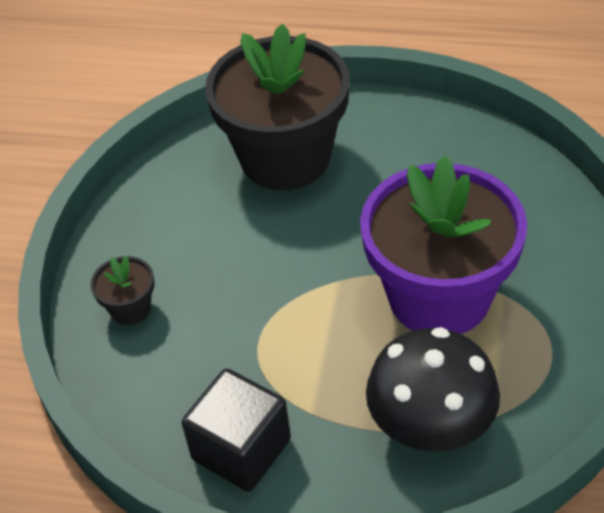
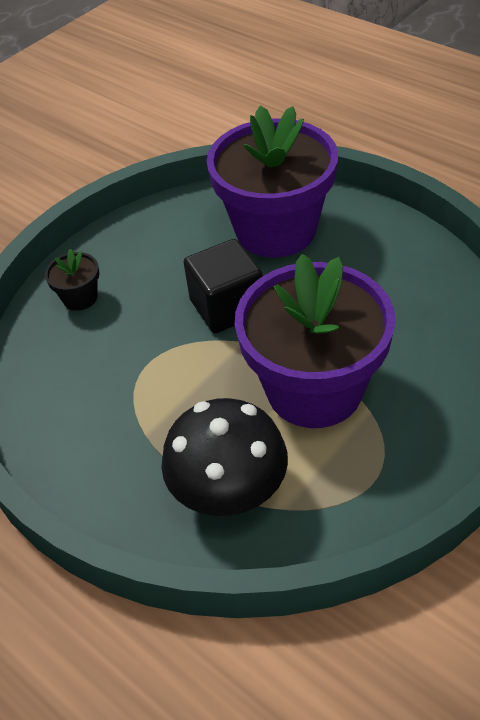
camera: 30 degrees right, 0 degrees up
(241, 449) = (75, 438): black cube -> black cube (227, 307)
(285, 157) = (275, 230): black flower pot -> purple flower pot

